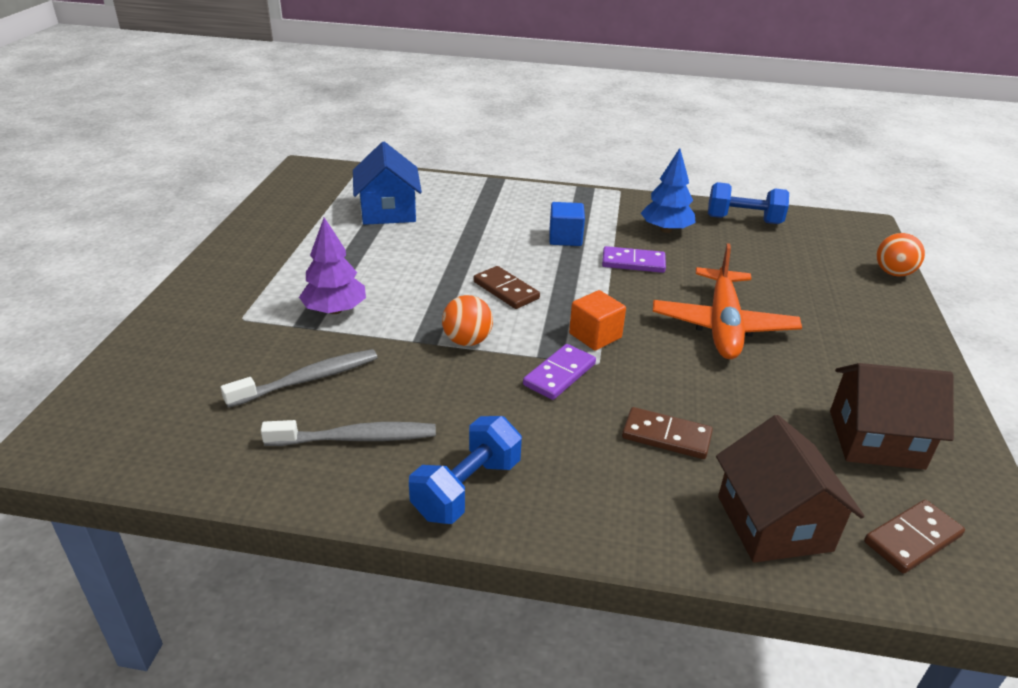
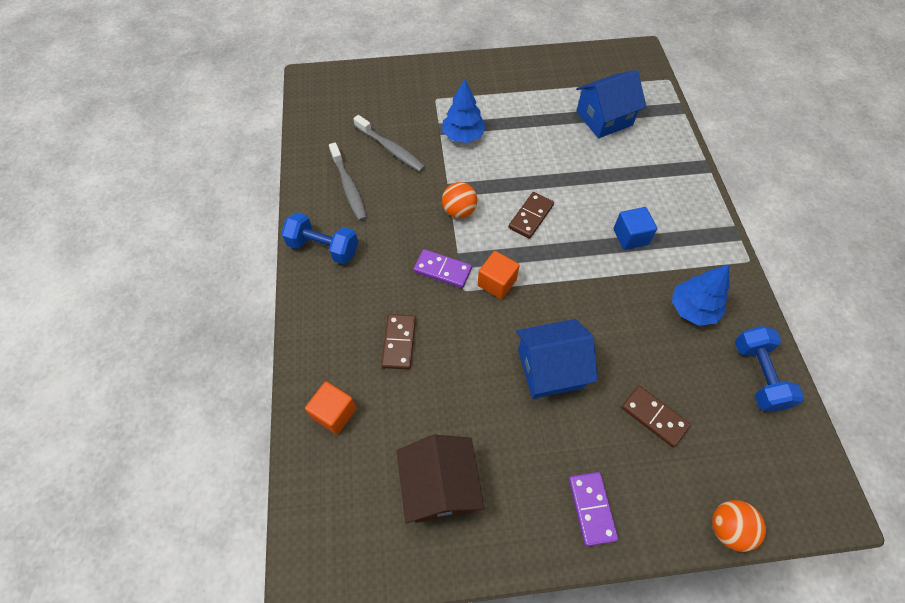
camera: 75 degrees right, 25 degrees up
(335, 310) = (463, 135): purple tree -> blue tree
(633, 262) = (617, 291): purple domino -> purple domino (592, 508)
(723, 325) = (550, 368): orange plane -> blue house
(774, 523) = (334, 413): brown house -> orange cube
(912, 539) = (340, 503): brown domino -> brown domino (654, 417)

